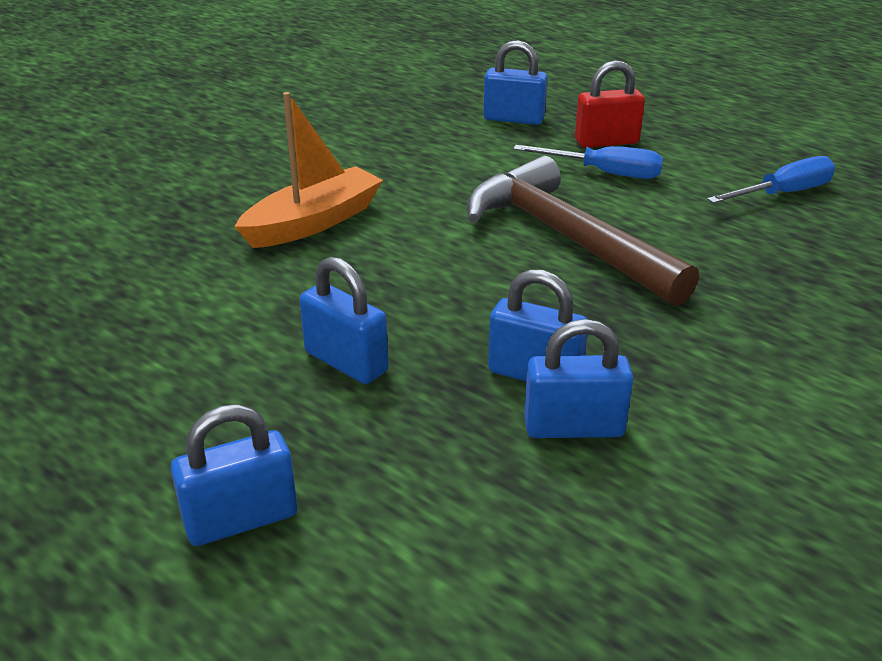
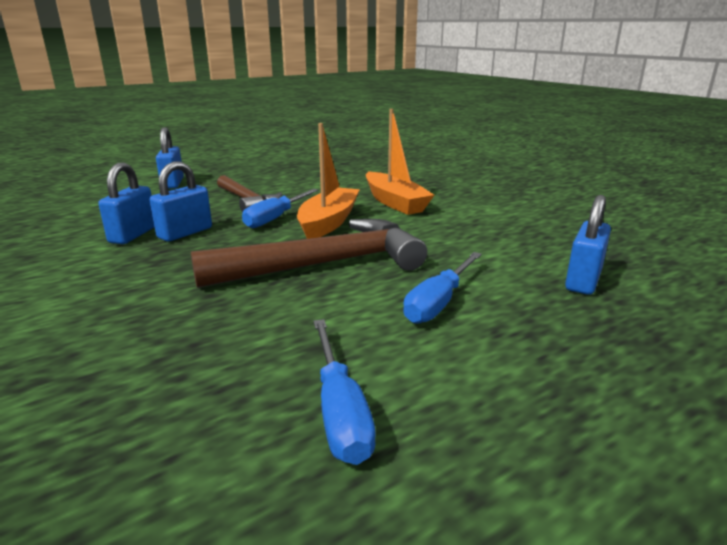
camera: 105 degrees right, 10 degrees down
(346, 362) = (247, 200): blue padlock -> brown hammer
(425, 260) = (328, 222): none -> orange boat
(428, 307) = (276, 218): none -> blue screwdriver
(606, 142) = (521, 320): red padlock -> none

